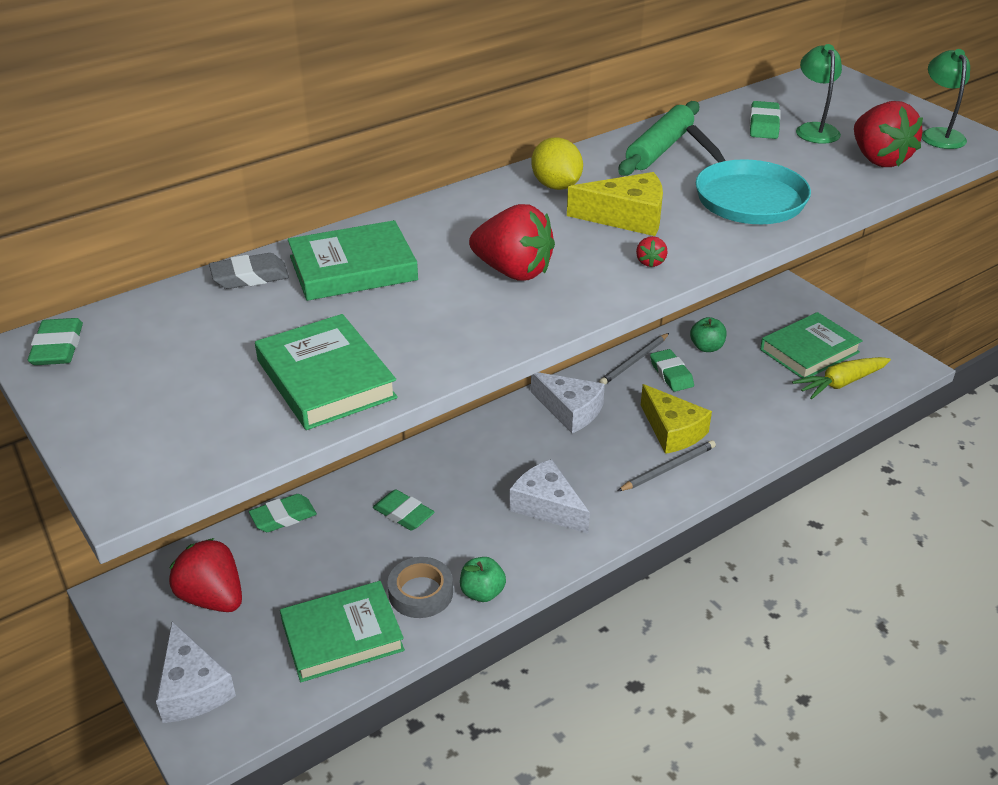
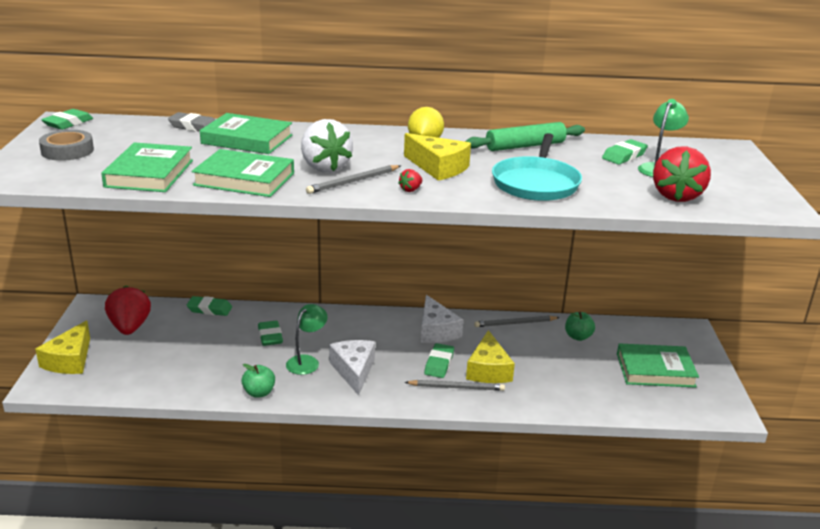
camera: 35 degrees right, 10 degrees down
(192, 688) = (70, 360): white cheese -> yellow cheese
(342, 636) = (163, 375): green book -> green book (244, 179)
(420, 592) = (228, 376): grey tape -> grey tape (67, 151)
(513, 271) = (325, 167): red strawberry -> white strawberry
(576, 278) = (353, 181): none -> grey pencil
(671, 374) = (531, 340): green eraser -> green eraser (439, 364)
(840, 383) = (653, 398): yellow carrot -> none
(939, 134) = (757, 199): green lamp -> green lamp (307, 361)

